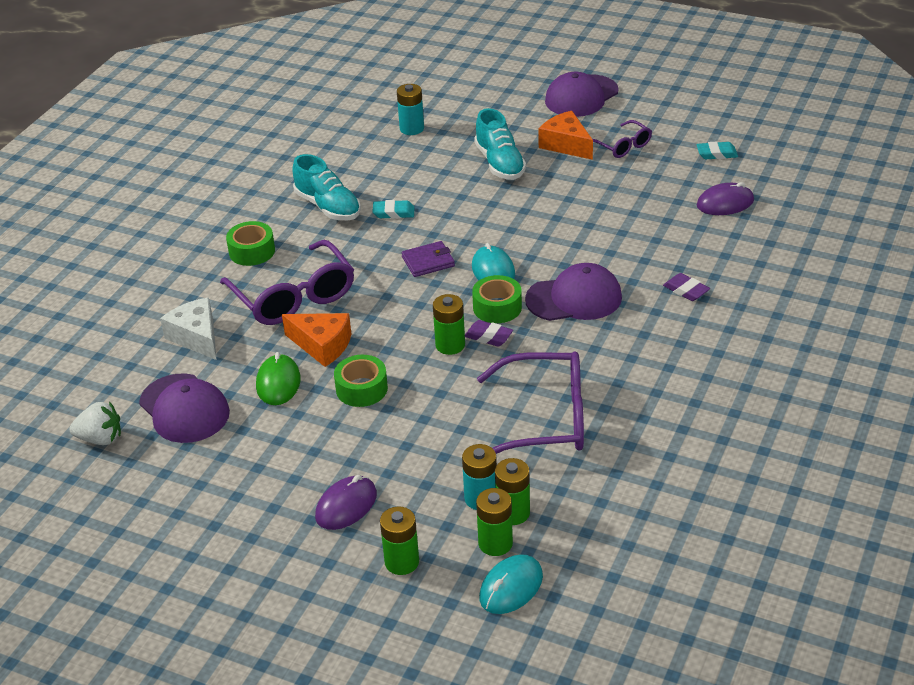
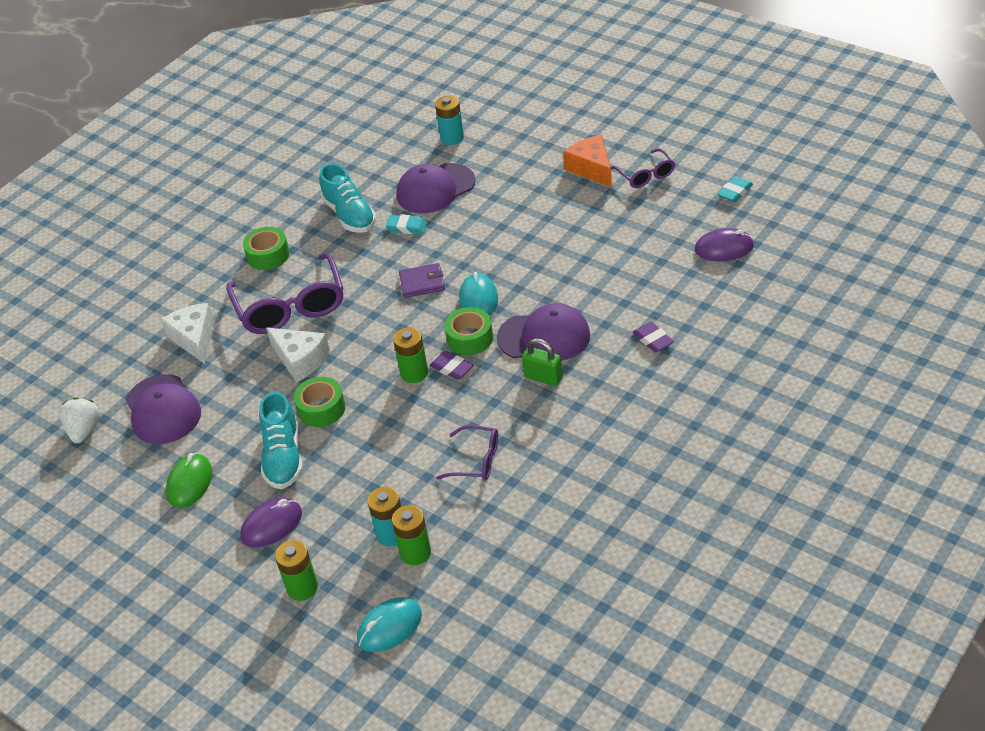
camera: 15 degrees right, 5 degrees up
(100, 439) = (84, 430): white strawberry -> white strawberry turned 105 degrees counterclockwise
(278, 383) = (250, 393): green mouse -> green mouse (190, 483)
(322, 345) = (300, 360): orange cheese -> white cheese
(495, 543) = (390, 581): green battery -> none
(500, 163) = (522, 183): turquoise shoe -> turquoise shoe (283, 456)
(546, 419) = (476, 460): purple glasses -> purple glasses, size x0.53
(581, 96) = (624, 116): purple cap -> purple cap (435, 189)
(587, 335) = (543, 377): none -> green padlock
(716, 154) = (735, 192): turquoise eraser -> turquoise eraser turned 60 degrees counterclockwise

